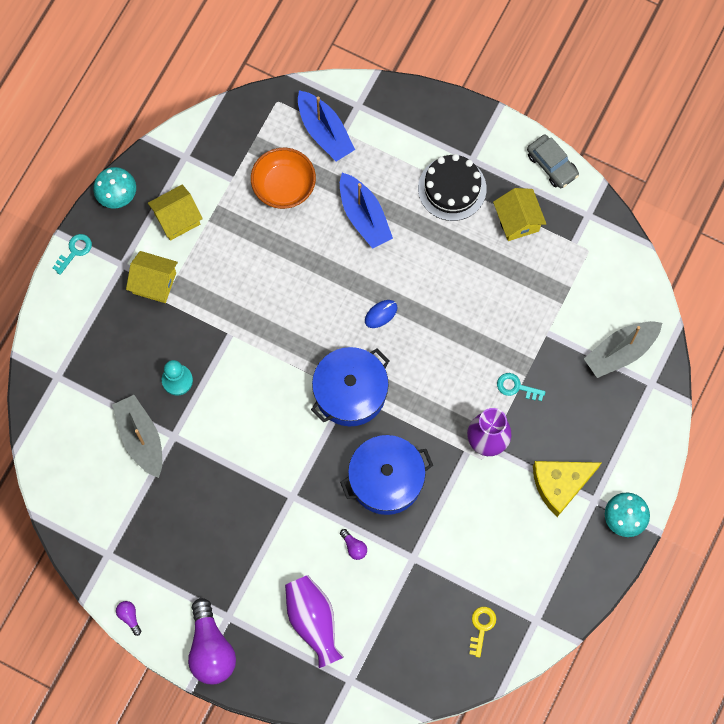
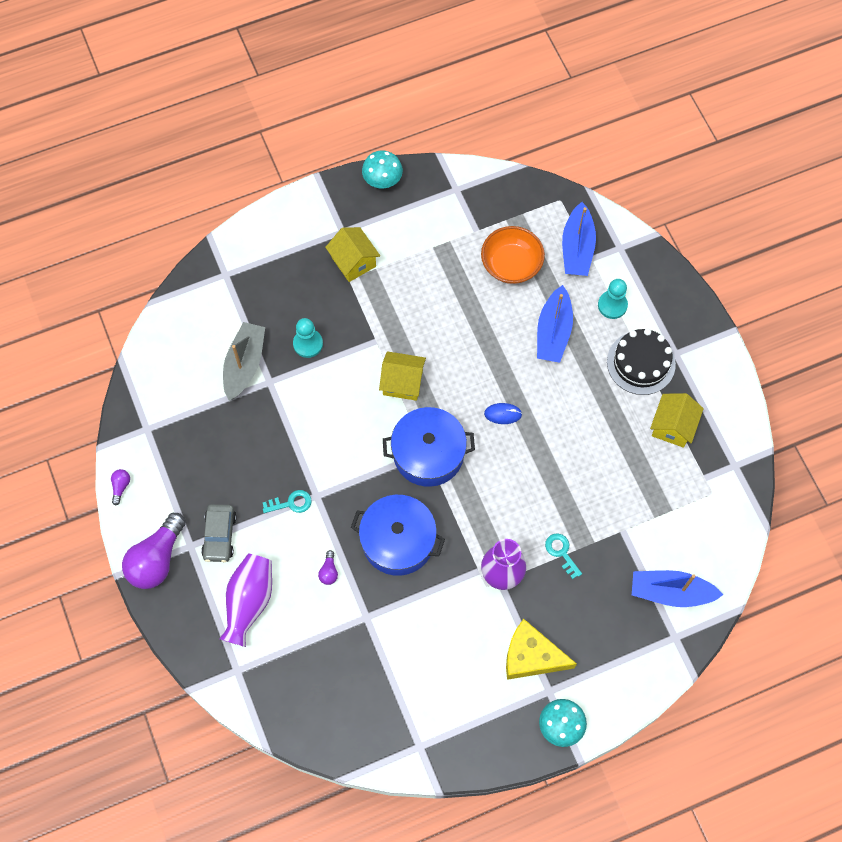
camera: 40 degrees right, 5 degrees down
(75, 251) = (317, 196): turquoise key -> turquoise key (291, 503)
(177, 219) = (411, 229): yellow house -> yellow house (402, 382)
(391, 158) = (612, 305): none -> turquoise pawn
(481, 627) = (372, 715): yellow key -> none
(552, 165) = (738, 405): grey car -> grey car (219, 535)
(620, 352) = (670, 592): grey boat -> blue boat

